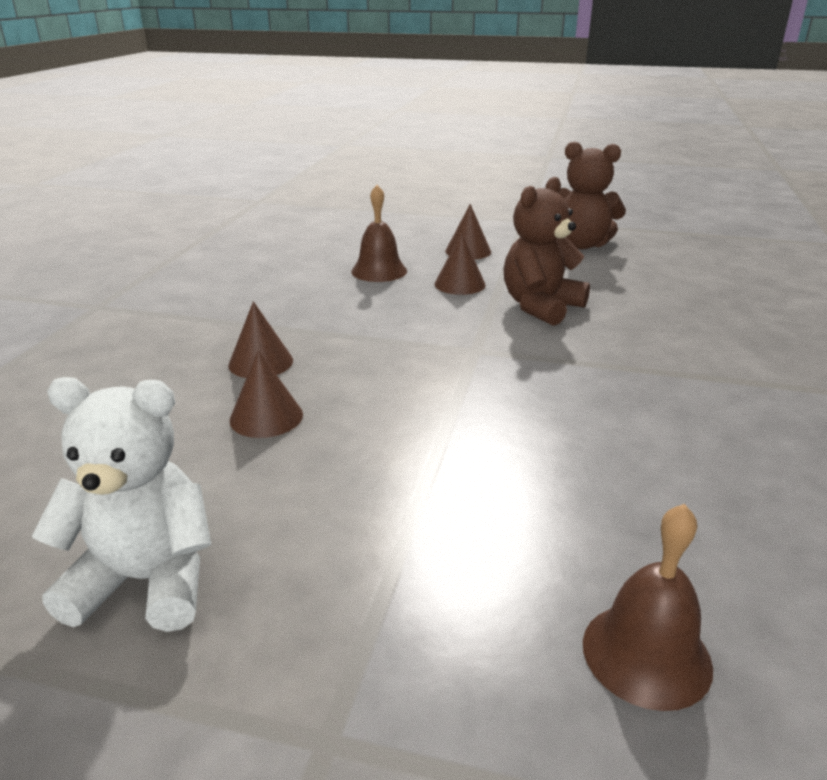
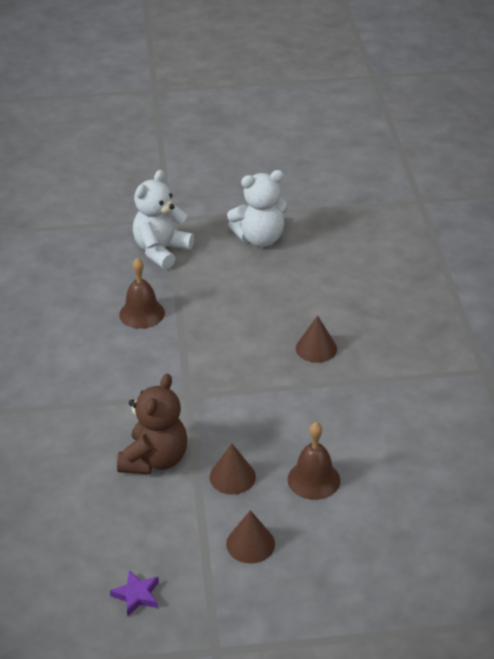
camera: 160 degrees right, 10 degrees up
(266, 417) = (278, 313): brown cone -> none
(405, 614) = (161, 251): none -> white teddy bear
(581, 245) = (136, 595): brown teddy bear -> purple star
(646, 654) = (76, 259): brown bell -> brown bell (142, 313)

